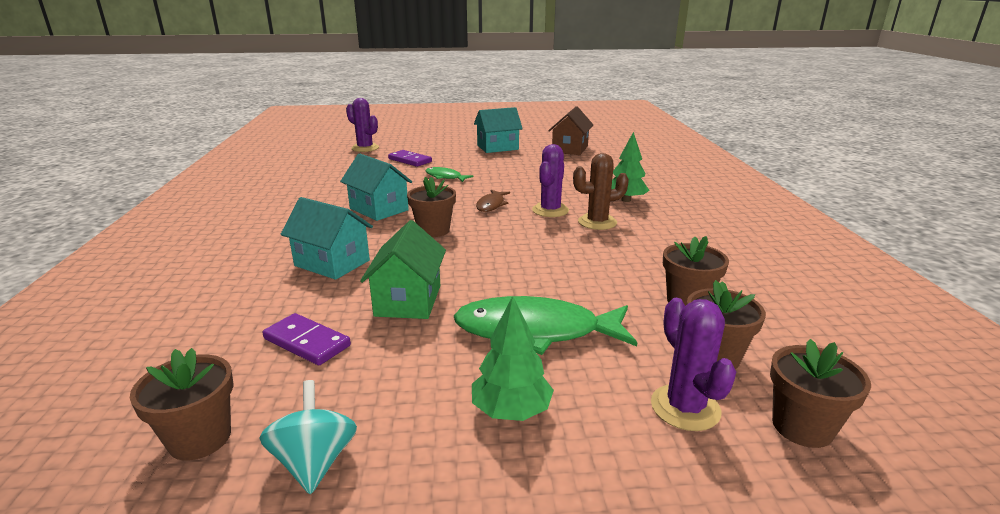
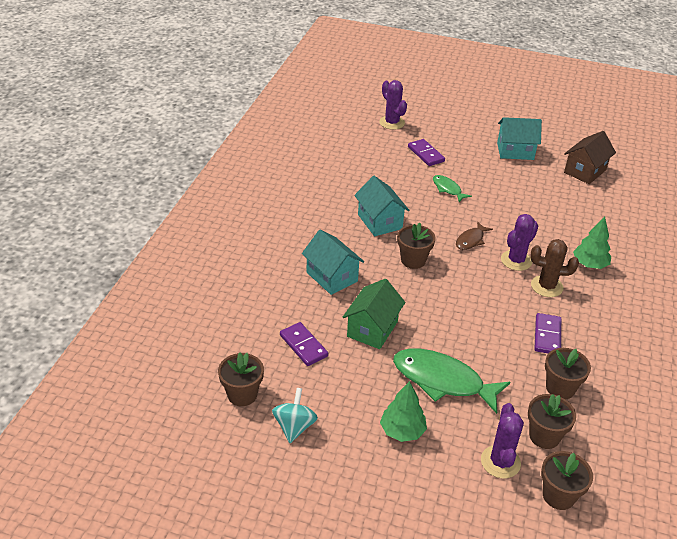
camera: 20 degrees right, 15 degrees up
(631, 259) = (547, 336): none -> purple domino

